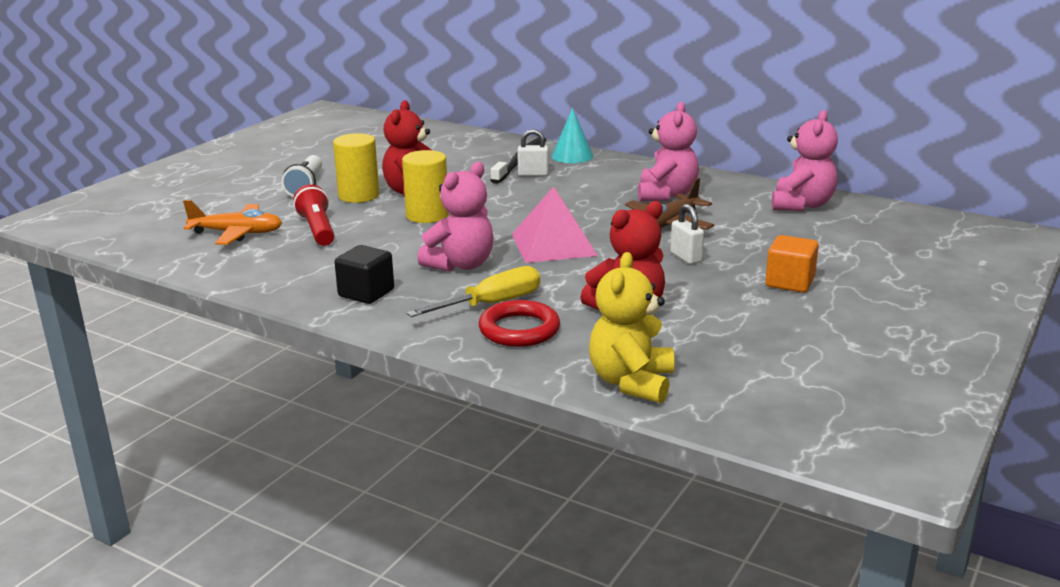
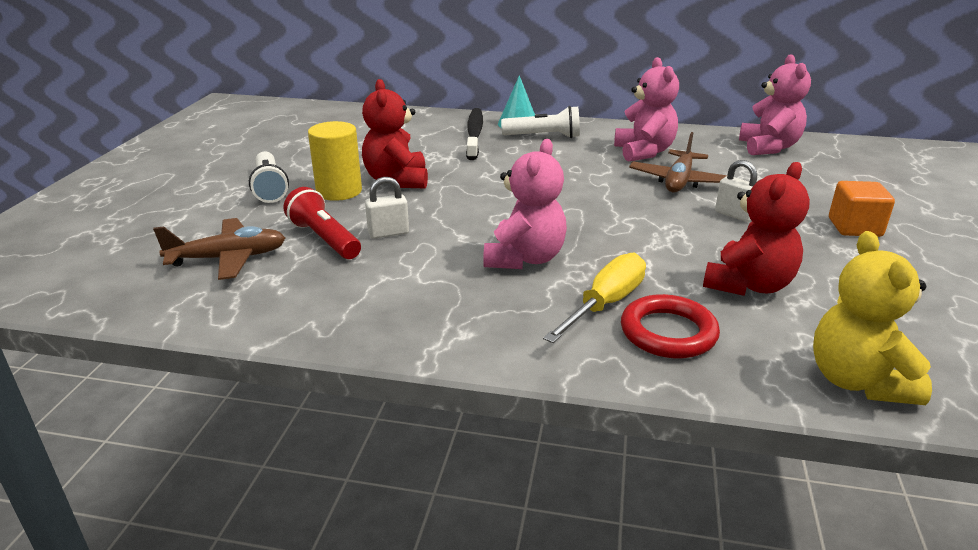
camera: 20 degrees left, 5 degrees up
(237, 233) = (228, 258): orange plane -> brown plane
(366, 293) = (451, 315): black cube -> none
(427, 215) = (434, 204): yellow cylinder -> none
(533, 174) = (499, 146): white padlock -> white padlock (388, 233)
(554, 244) = (596, 219): pink pyramid -> none
(584, 170) = (544, 136): none -> white flashlight

